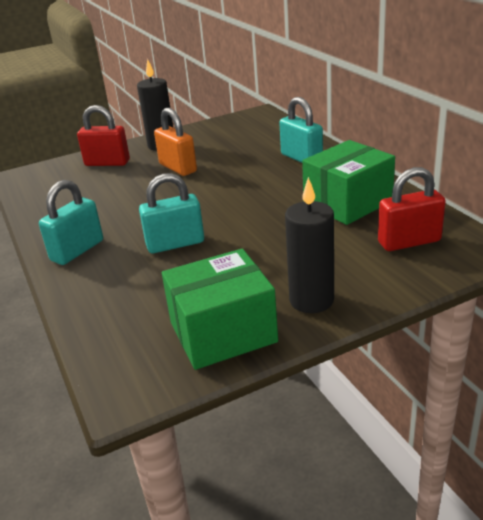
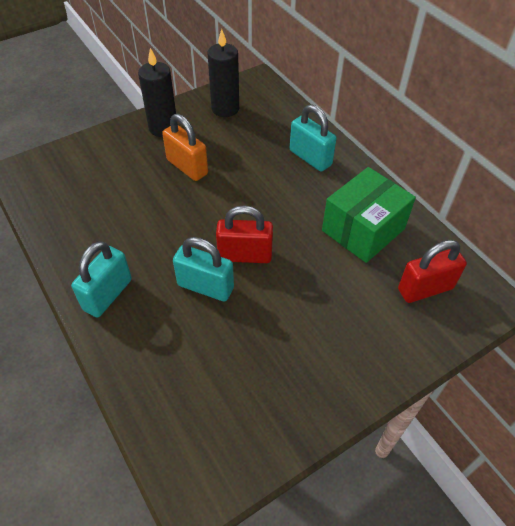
camera: 10 degrees left, 20 degrees up
(107, 163) = (110, 155): red padlock -> red padlock (245, 255)
(175, 244) = (205, 287): turquoise padlock -> turquoise padlock turned 45 degrees clockwise
(223, 332) = (272, 413): green box -> none
(311, 300) = (346, 369): black candle -> black candle (225, 109)

